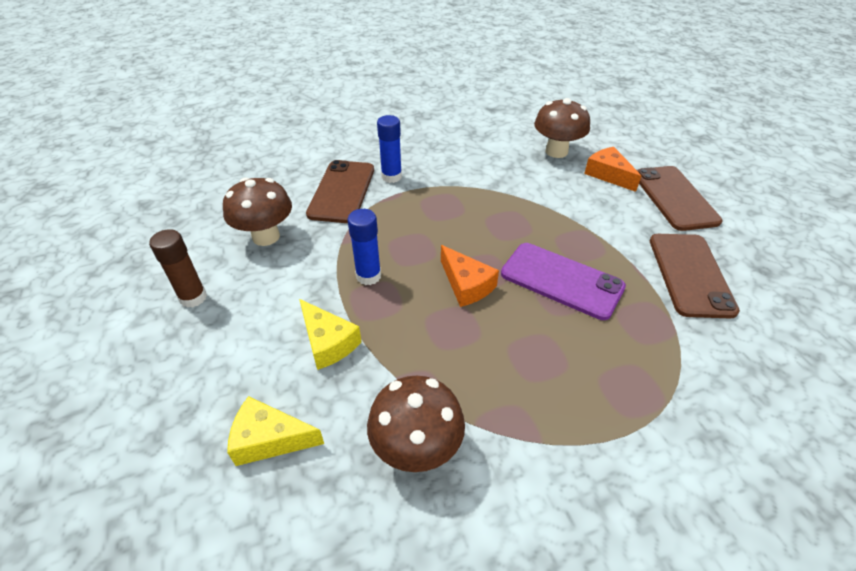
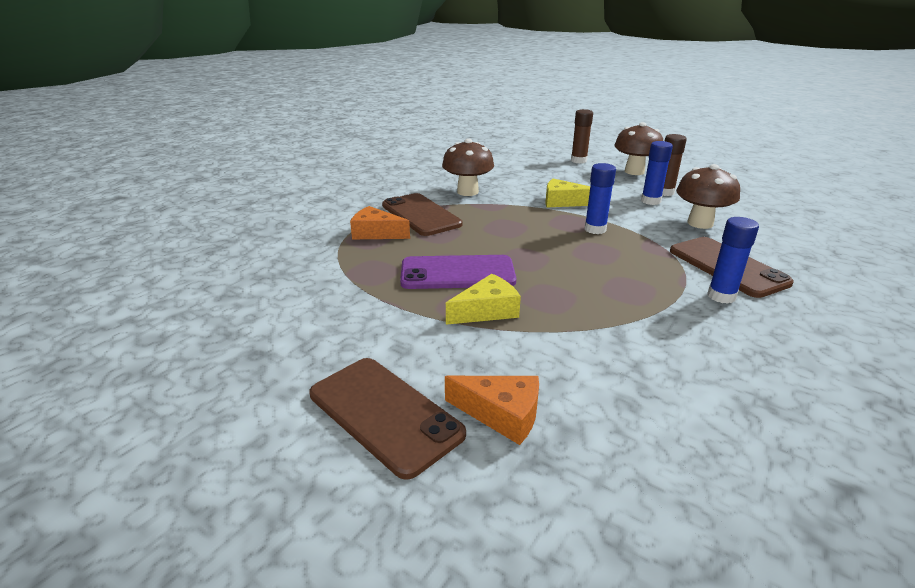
camera: 145 degrees right, 15 degrees down
(118, 461) = (578, 161): none -> brown glue stick
(238, 290) = (650, 201): none -> blue glue stick
(269, 439) = (534, 177): yellow cheese -> yellow cheese (487, 311)
(466, 285) = (525, 247): orange cheese -> orange cheese (376, 233)
(556, 151) = (614, 426): brown mushroom -> brown mushroom (634, 171)
(690, 274) = (341, 318): brown phone -> brown phone (421, 215)

